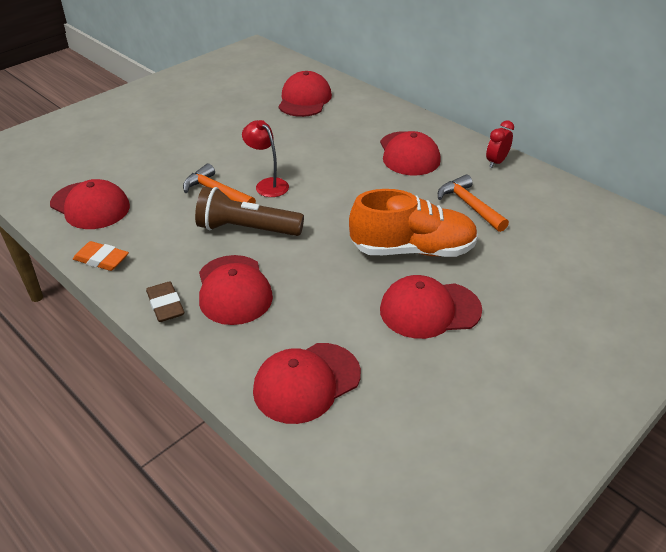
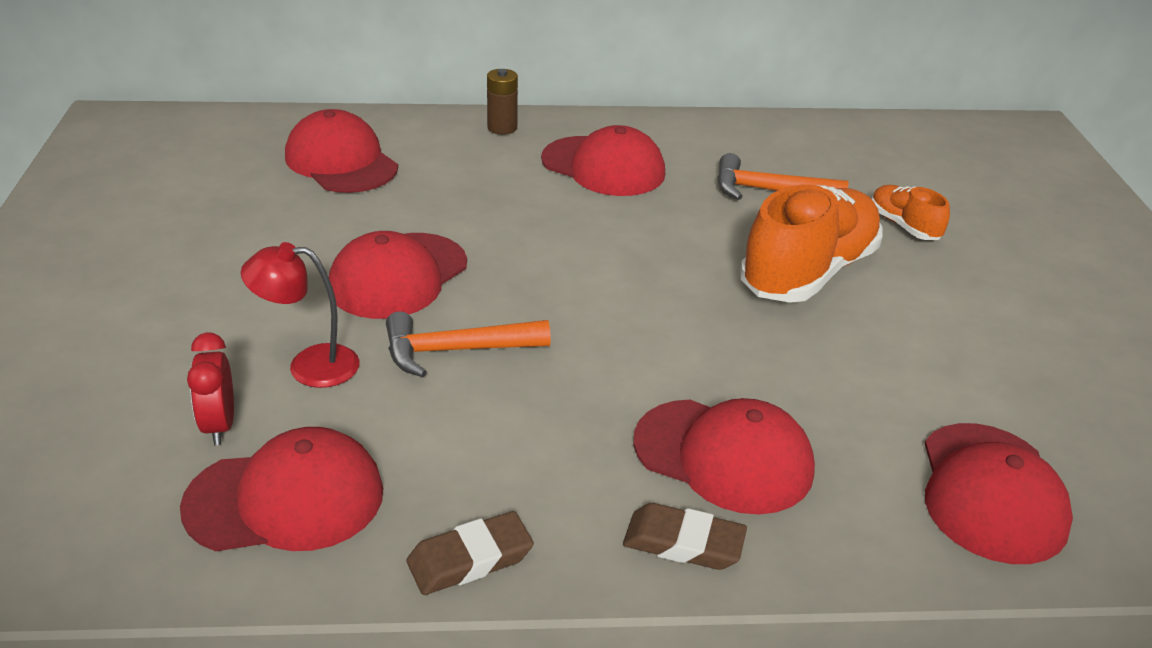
camera: 50 degrees left, 5 degrees down
(101, 259) = (470, 559): orange eraser -> brown eraser
(247, 229) = (591, 371): brown flashlight -> none
(267, 184) = (506, 298): red lamp -> red lamp (309, 366)
(395, 115) = (502, 128): none -> brown battery
(429, 310) = (938, 324): red cap -> red cap (398, 276)
(496, 162) = (707, 130): red clock -> red clock (219, 425)
(510, 260) = (904, 226): none -> orange shoe

